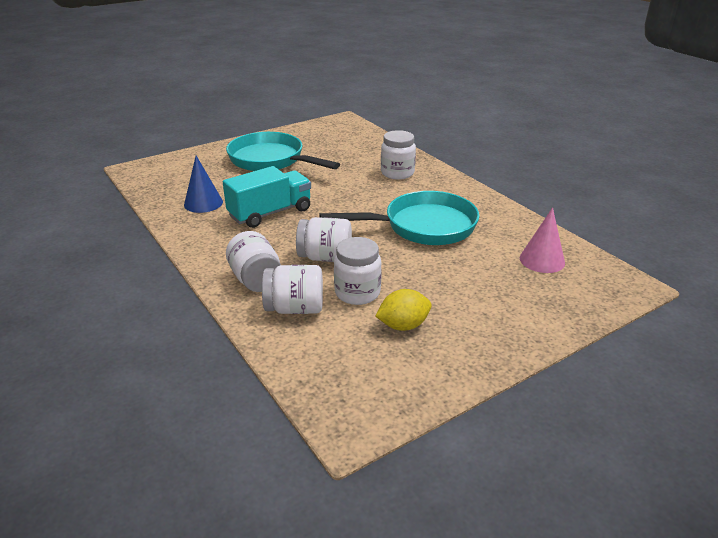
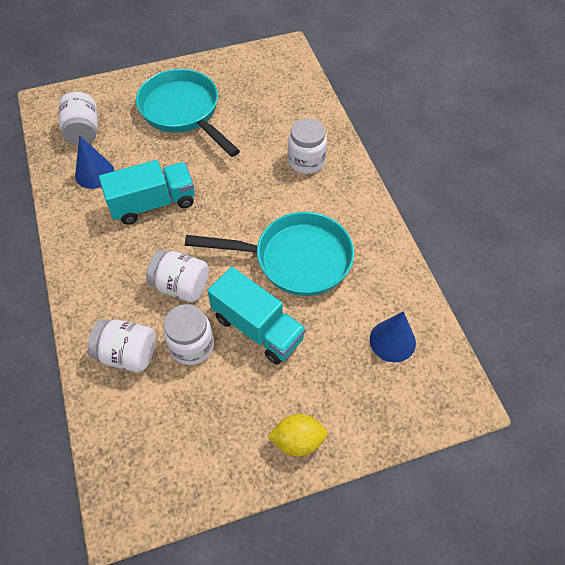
camera: 15 degrees right, 25 degrees up
(256, 280) = (107, 304): white jar -> white jar (83, 132)
(403, 325) = (215, 402): yellow lemon -> yellow lemon (298, 440)
(414, 271) = (257, 328): none -> turquoise truck
(542, 260) = (392, 341): pink cone -> blue cone

